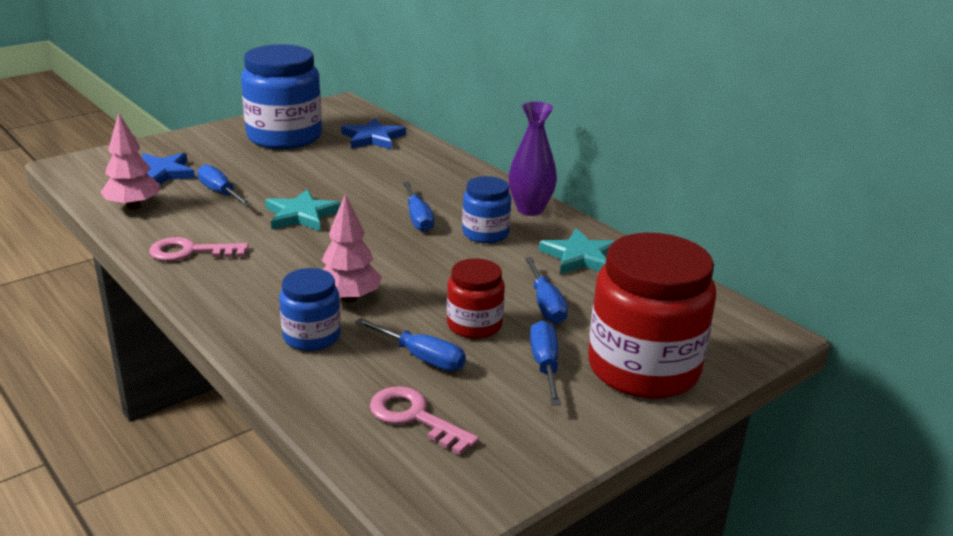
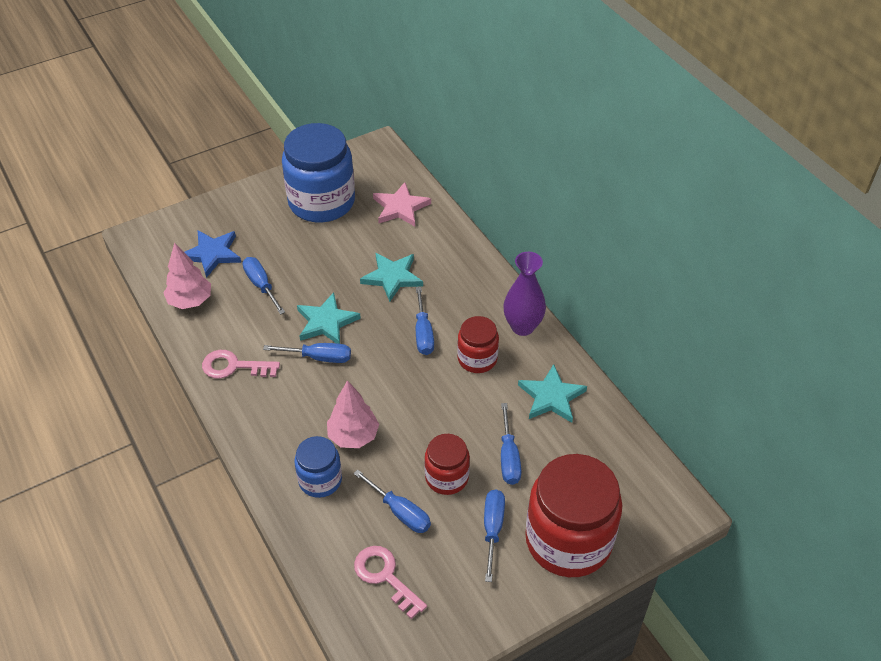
camera: 10 degrees right, 20 degrees up
(296, 240) = (318, 357): none -> blue screwdriver
(373, 138) = (400, 207): blue star -> pink star
(373, 182) = (392, 277): none -> turquoise star
(485, 233) = (477, 359): blue jar -> red jar

